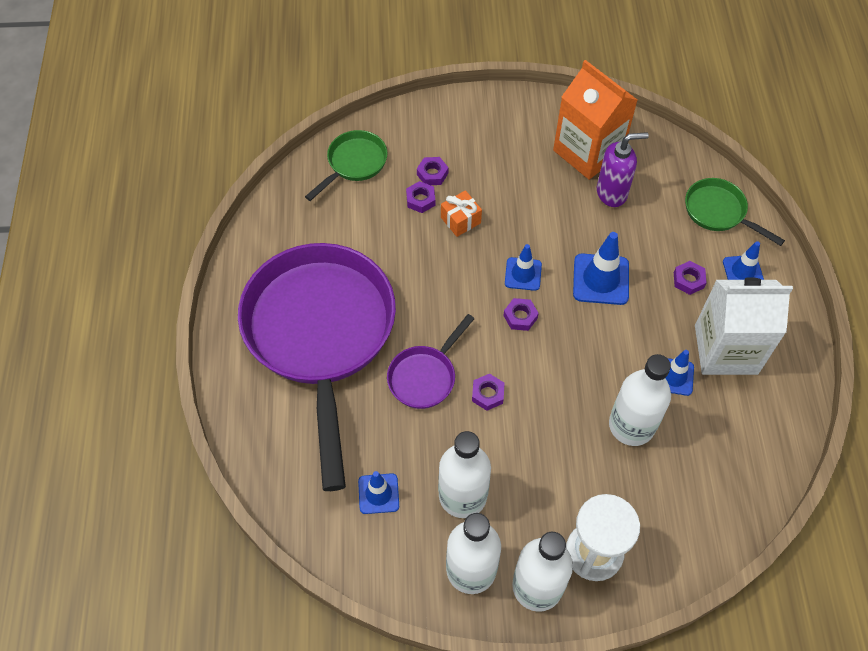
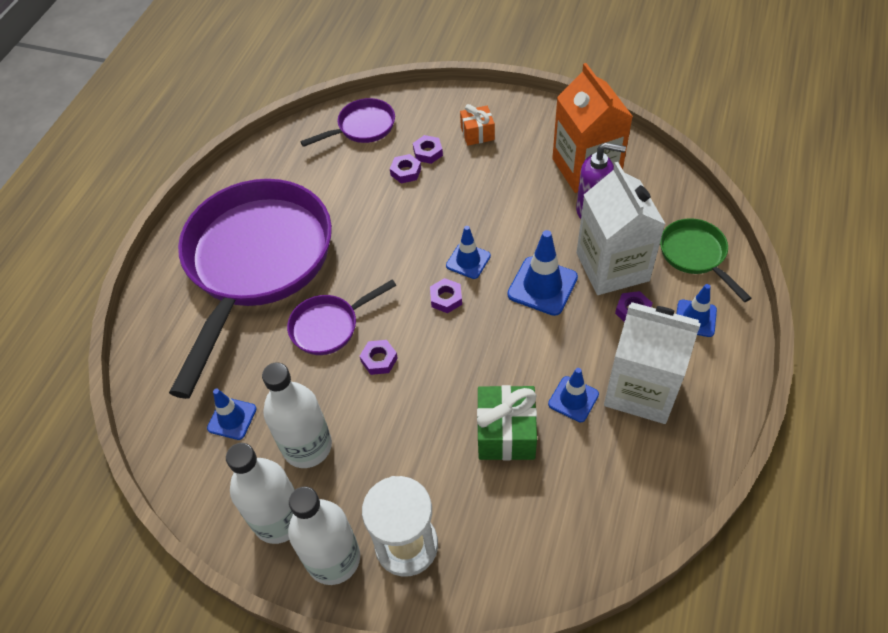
camera: 25 degrees right, 5 degrees down
(354, 163) = (362, 127): green pan -> purple pan
(460, 220) = (433, 198): orange gift -> orange gift (477, 133)
(631, 425) = (506, 433): white bottle -> green gift
(653, 243) = (612, 267): none -> white carton

